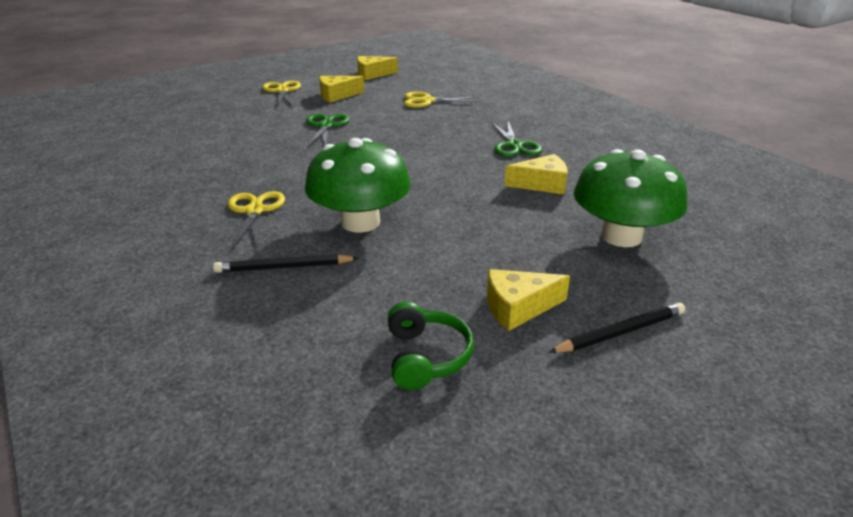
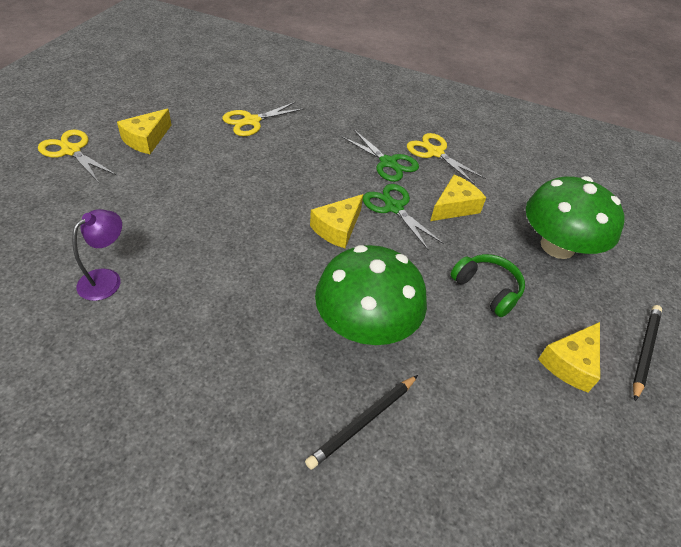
camera: 40 degrees left, 15 degrees up
(222, 149) = (107, 279): none -> purple lamp
(255, 211) = (251, 359): yellow scissors -> yellow scissors (435, 153)
(326, 126) = (186, 195): green scissors -> green scissors (394, 207)
(372, 74) = (150, 92): yellow cheese -> yellow cheese (337, 228)
(426, 357) = (568, 456): green headphones -> green headphones (487, 289)

